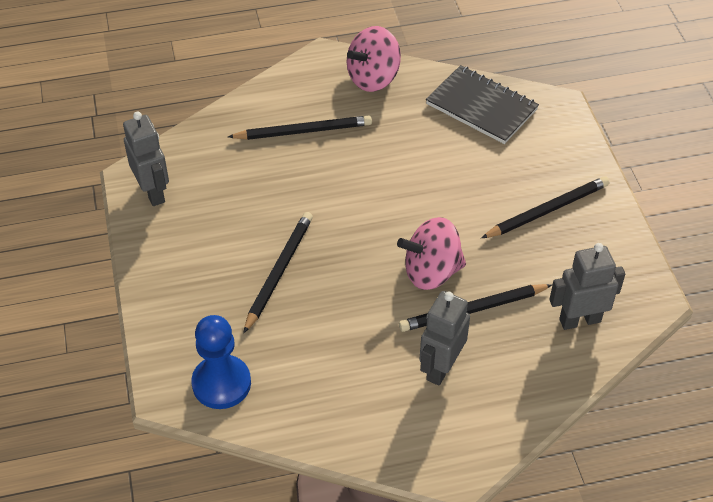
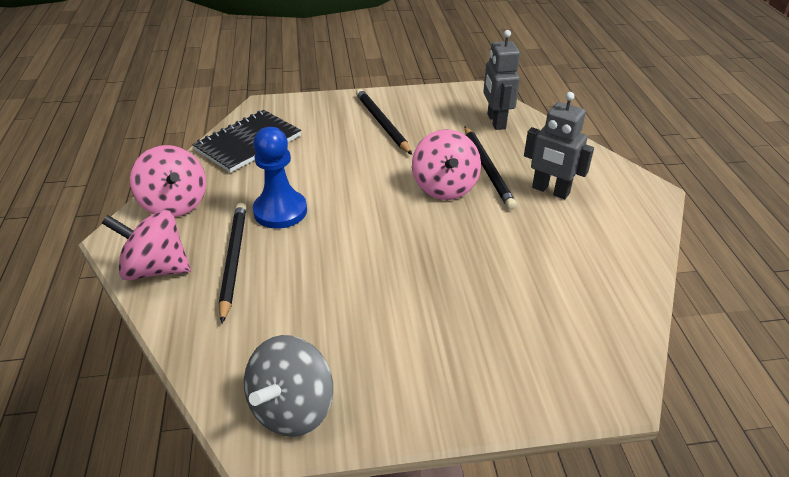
camera: 85 degrees left, 10 degrees down
(153, 192) = (292, 408): grey robot -> grey spinning top
(221, 383) = (594, 340): blue pawn -> blue pawn (280, 211)
(278, 272) = (439, 288): black pencil -> none
(289, 87) = (156, 269): none -> pink spinning top

